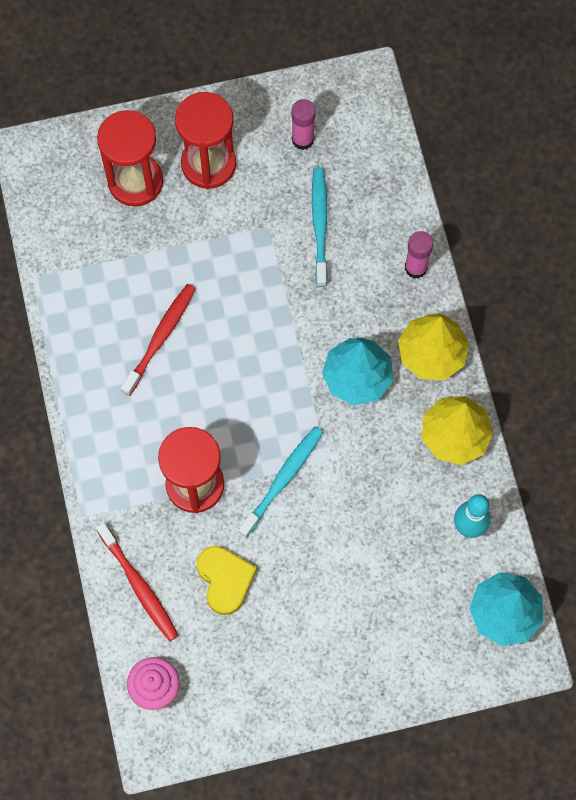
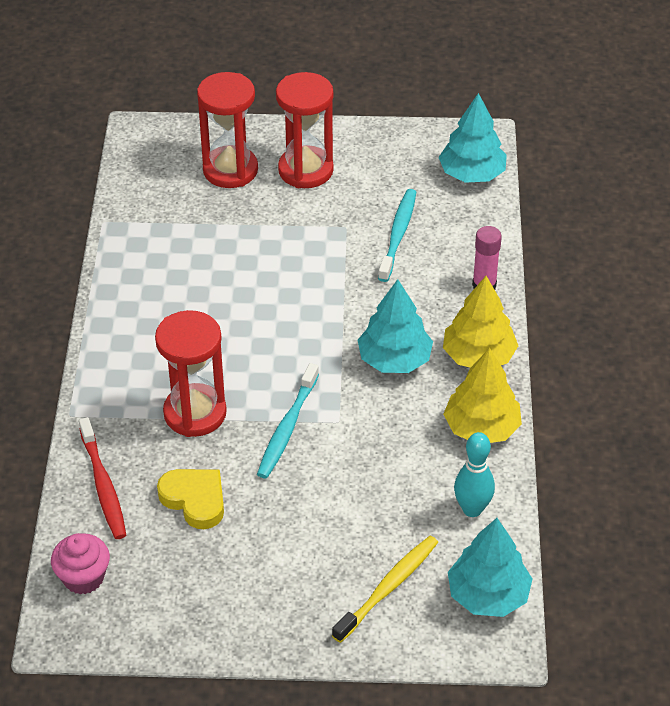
camera: 15 degrees right, 25 degrees down
(160, 337) = (207, 290): red toothbrush -> none
(225, 580) = (194, 500): yellow heart -> yellow heart turned 45 degrees counterclockwise
(283, 480) = (287, 428): turquoise toothbrush -> turquoise toothbrush turned 150 degrees clockwise
(302, 139) = (404, 169): pink glue stick -> none
(369, 130) = (472, 174): none -> turquoise tree
(419, 627) = (388, 588): none -> yellow toothbrush

